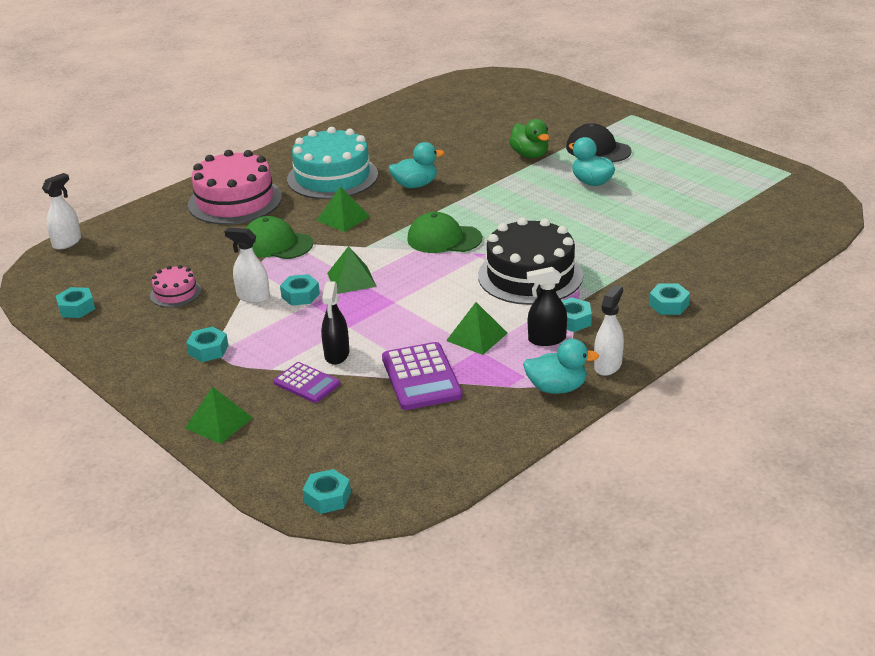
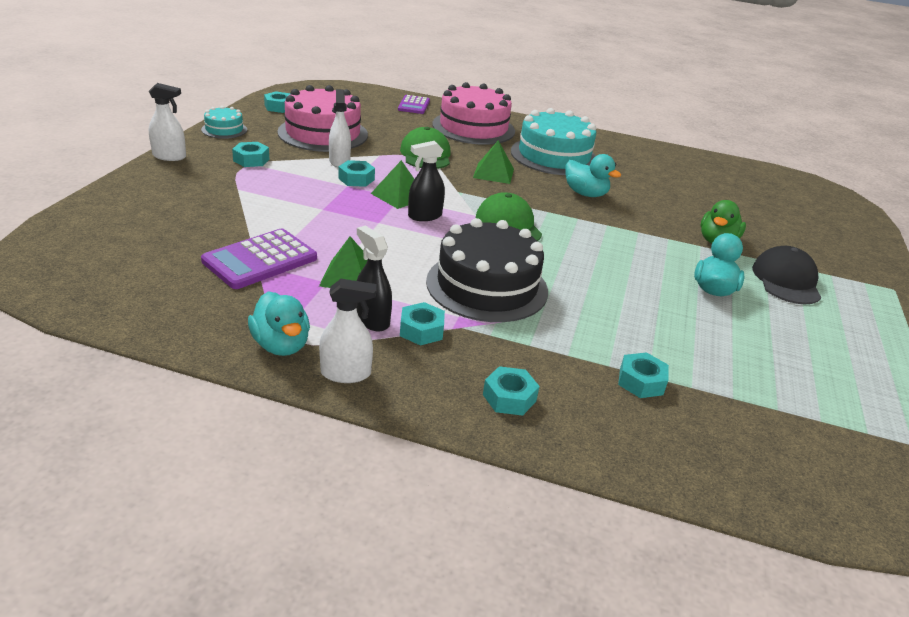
camera: 55 degrees right, 0 degrees up
(67, 242) = (361, 88): white spray bottle -> white spray bottle (169, 156)
(112, 355) = (224, 129): none -> turquoise cake
(175, 293) = (323, 133): pink cake -> pink cake, size x2.06
(218, 422) = (150, 184): green pyramid -> none
(307, 383) = (223, 208): purple calculator -> purple calculator (414, 105)
(327, 497) = (49, 251): turquoise nut -> turquoise nut (641, 382)
(337, 354) = (275, 212): black spray bottle -> black spray bottle (424, 216)

